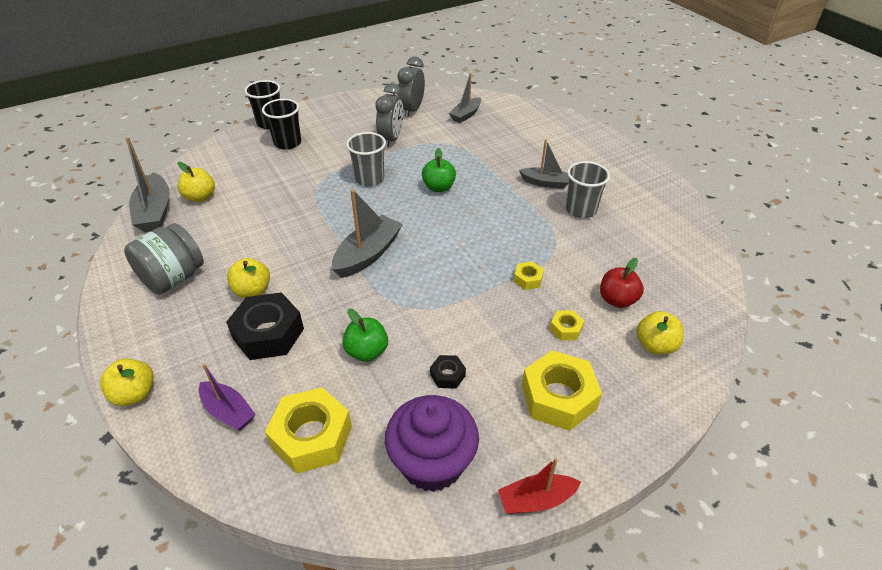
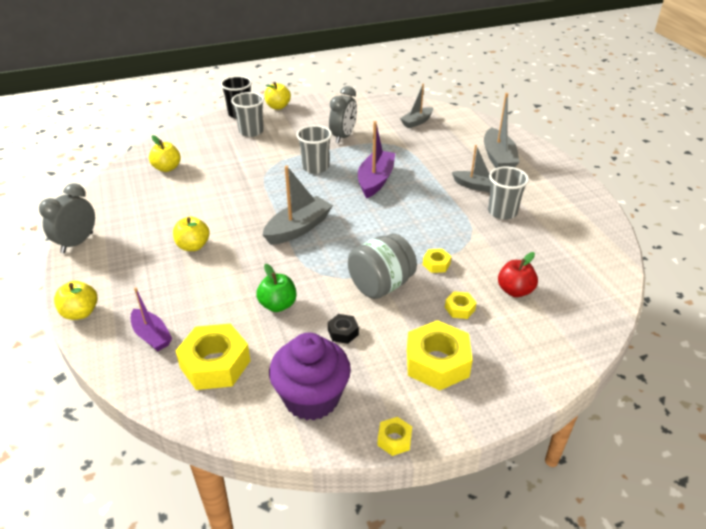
camera: 10 degrees right, 5 degrees down
(155, 212) = (127, 176): grey boat -> grey boat (498, 158)
(173, 278) = (130, 229): grey jar -> grey jar (381, 285)
(268, 333) = (198, 281): black nut -> none
(287, 143) = (251, 131): black cup -> grey cup
(412, 110) = (368, 114): grey clock -> grey clock (77, 243)
(438, 187) = (375, 180): green apple -> purple boat
(536, 500) = (394, 440): red boat -> yellow nut
(655, 345) = (540, 332): yellow apple -> yellow apple (278, 107)

